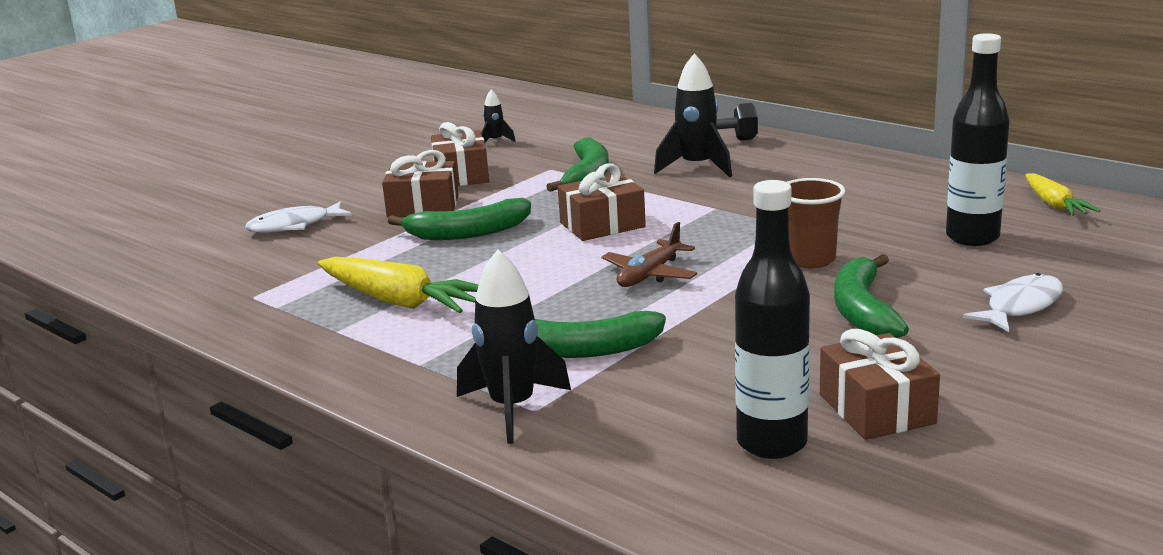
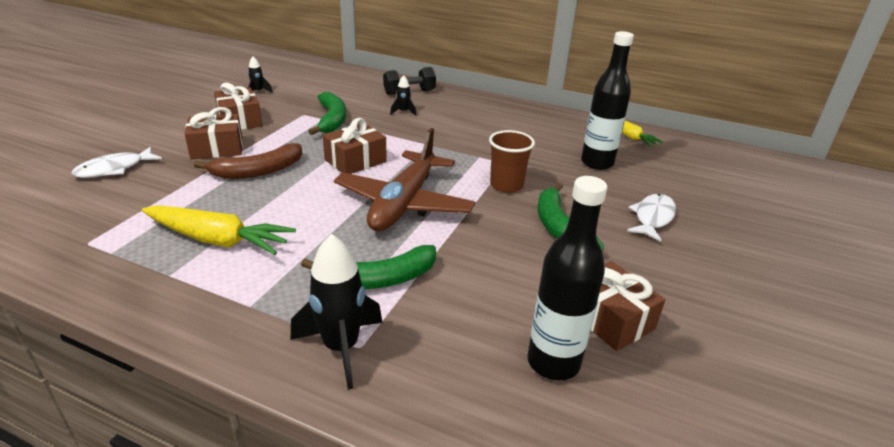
camera: 20 degrees left, 10 degrees up
(468, 233) = (257, 171): green banana -> brown banana
(649, 275) = (404, 203): brown plane -> brown plane, size x1.92
(697, 167) = (403, 112): black rocket -> black rocket, size x0.50

